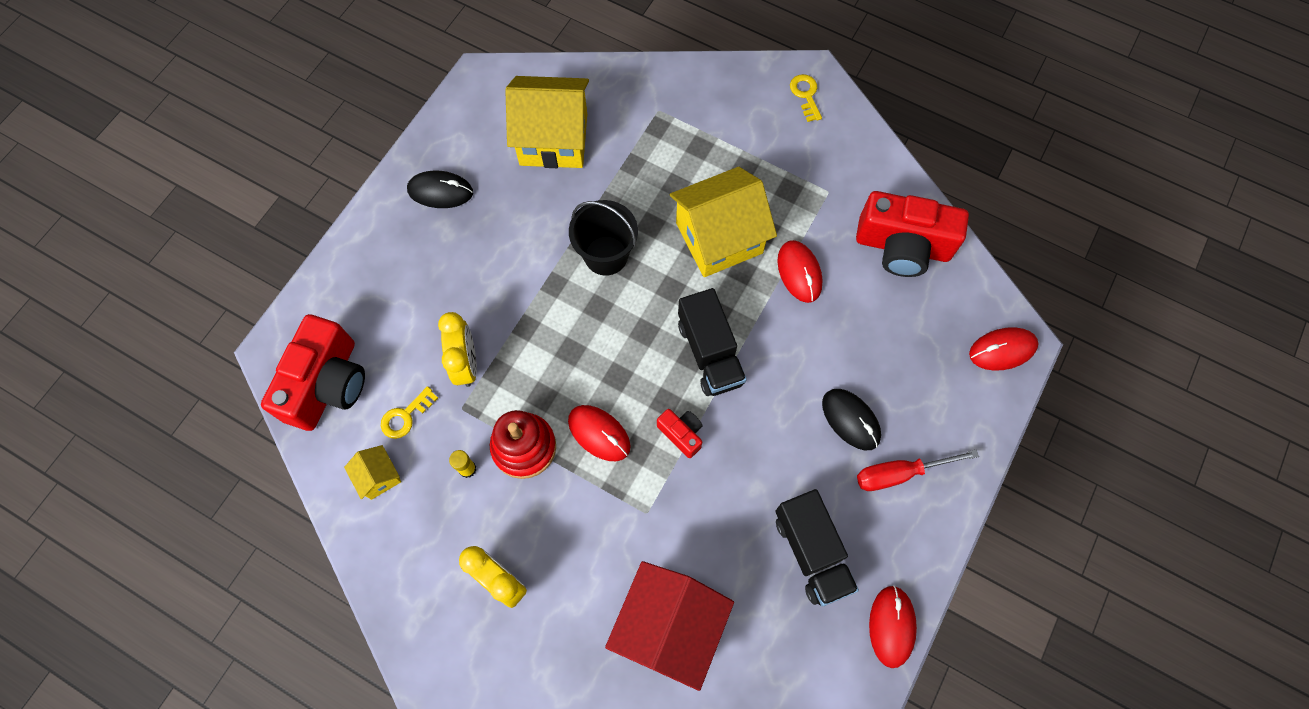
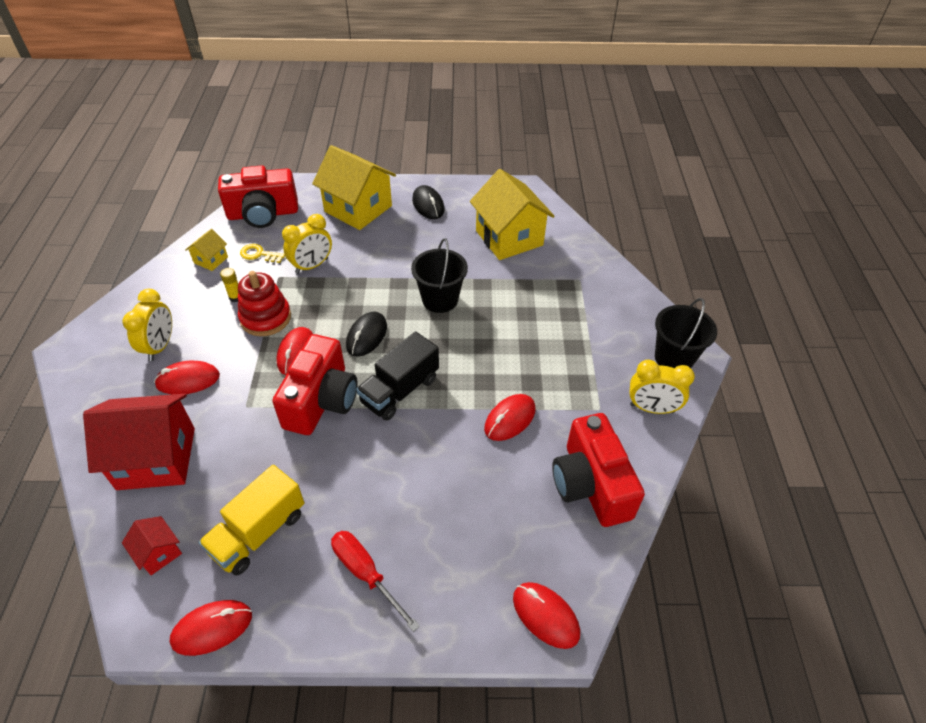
camera: 60 degrees right, 20 degrees down
(574, 563) = (188, 380): none -> red mouse
(681, 434) = (321, 400): red camera -> red camera, size x2.13
(719, 238) = (502, 356): yellow house -> yellow house (358, 209)
(788, 654) = (158, 553): none -> red house
(805, 95) = (674, 358): yellow key -> black bucket
(811, 552) = (258, 532): black truck -> yellow truck
(850, 420) = (397, 512): black mouse -> black mouse (366, 336)
(851, 149) = (652, 408): none -> yellow clock

